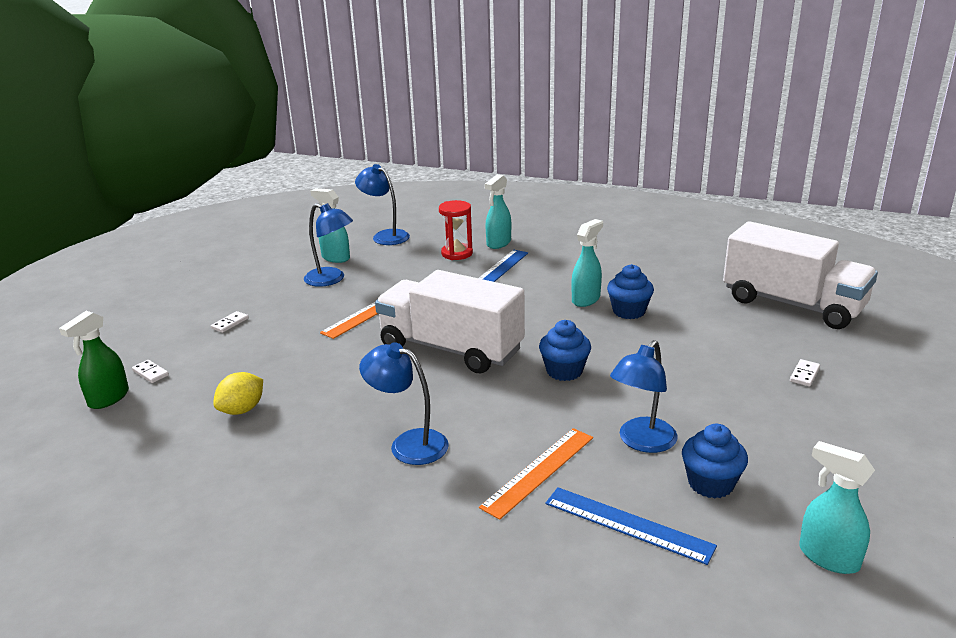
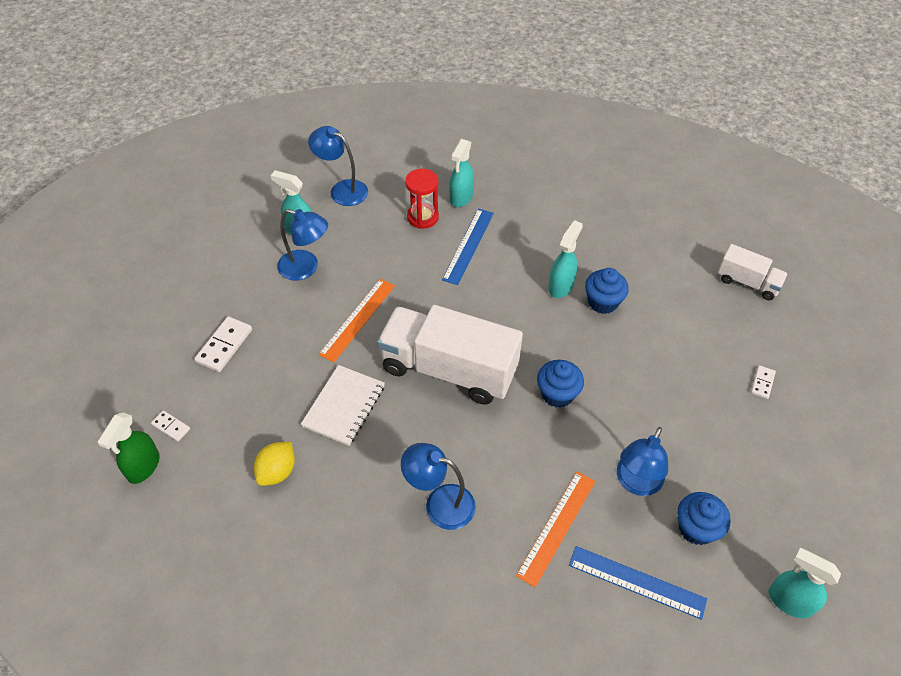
camera: 10 degrees left, 25 degrees up
(230, 323) = (224, 346): white domino -> white domino, size x1.74
(331, 368) = (344, 406): none -> white notebook
(792, 304) = (747, 282): white truck -> white truck, size x0.51

